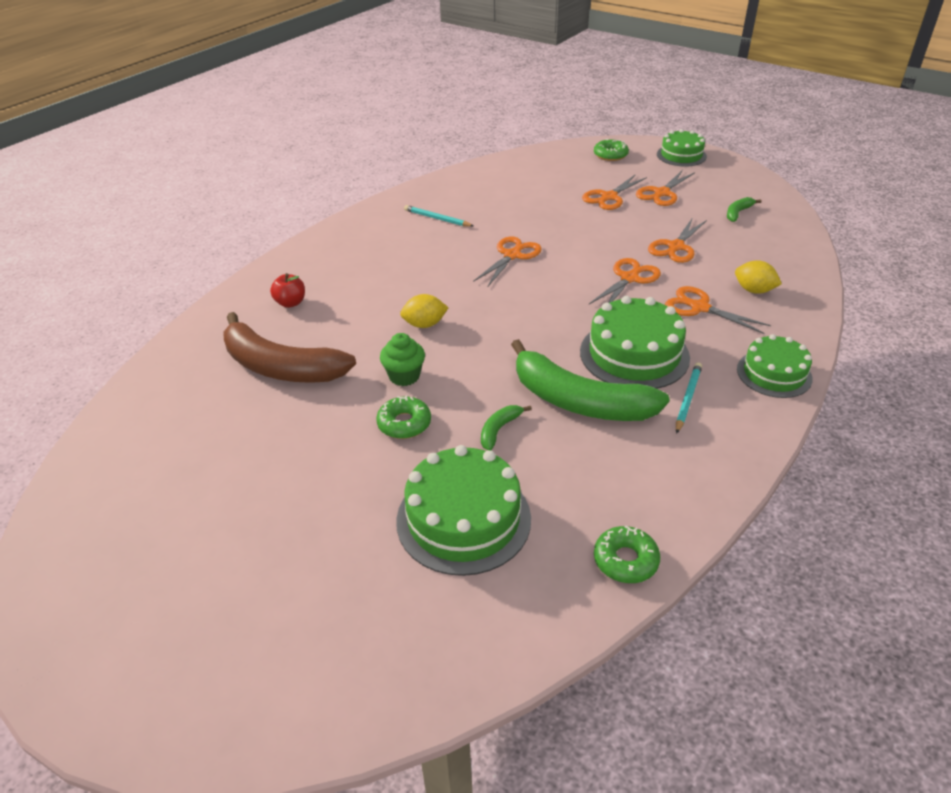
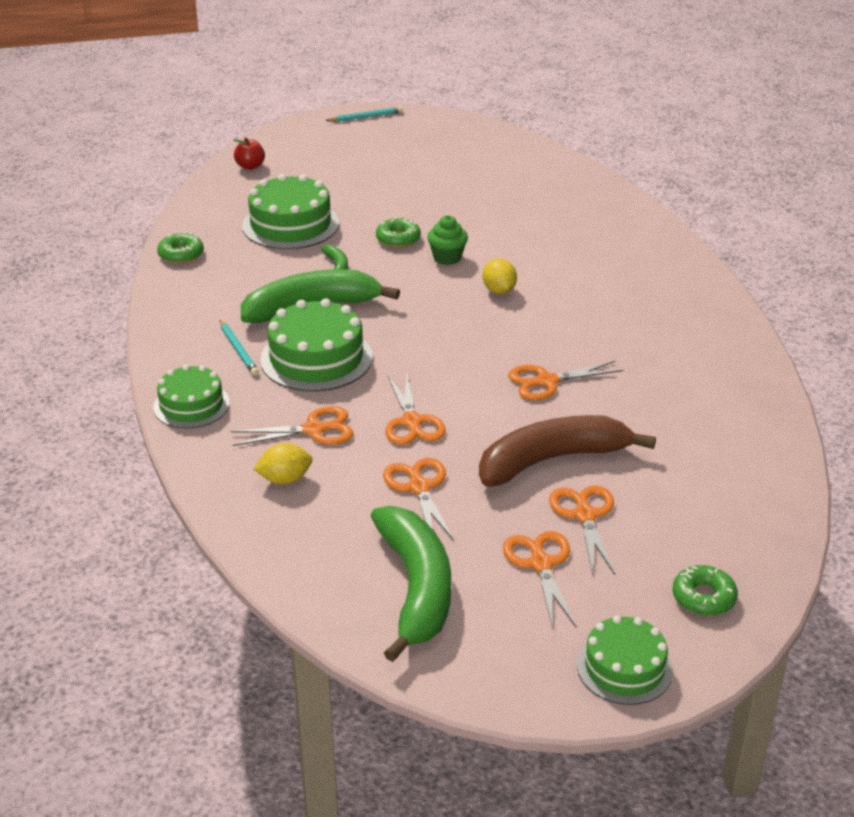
camera: 130 degrees right, 5 degrees down
(280, 367) = (530, 220): brown banana -> brown banana (552, 460)
(290, 303) = (617, 250): red apple -> red apple (250, 166)
(424, 324) = (499, 290): yellow lemon -> yellow lemon turned 45 degrees counterclockwise
(437, 218) = (681, 375): turquoise pencil -> turquoise pencil (366, 117)
(512, 255) = (546, 381): orange scissors -> orange scissors turned 90 degrees clockwise
(738, 213) = (416, 588): green banana -> green banana, size x2.42

